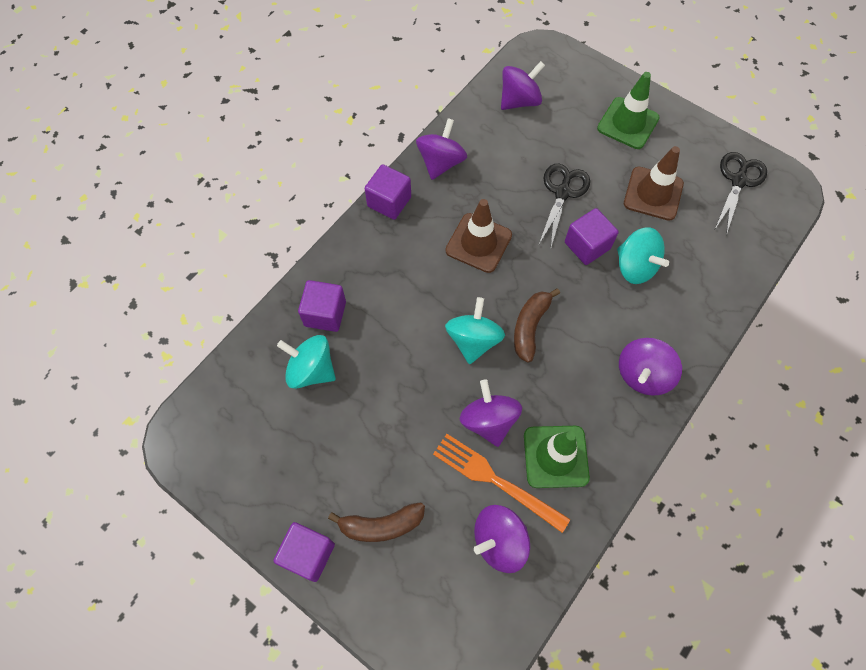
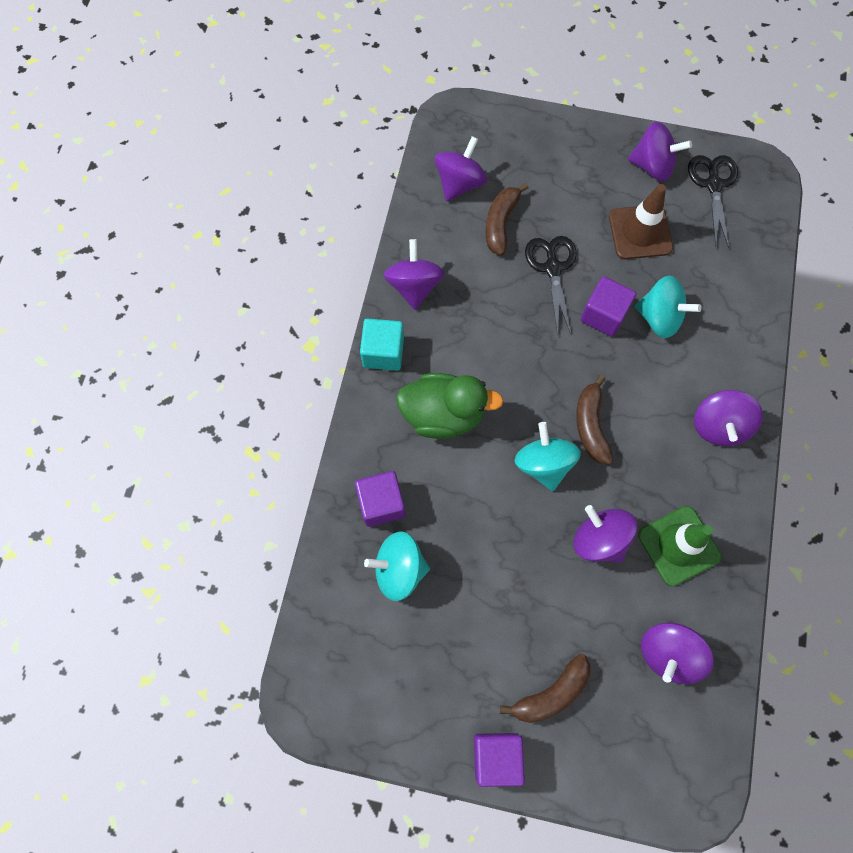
camera: 25 degrees left, 5 degrees up
(389, 202) = (383, 352): purple cube -> turquoise cube
(411, 267) = (443, 414): none -> green duck
(478, 243) = (497, 358): brown traffic cone -> none
(494, 480) = (634, 596): orange fork -> none
(537, 143) = (501, 223): none -> brown banana
(628, 123) = (580, 165): green traffic cone -> none
(691, 146) = (652, 166): none -> purple spinning top

